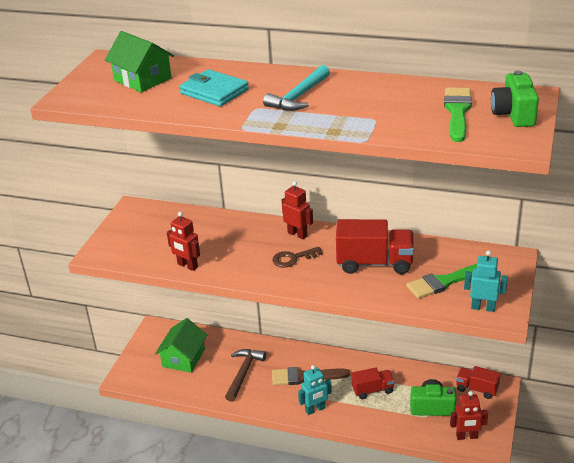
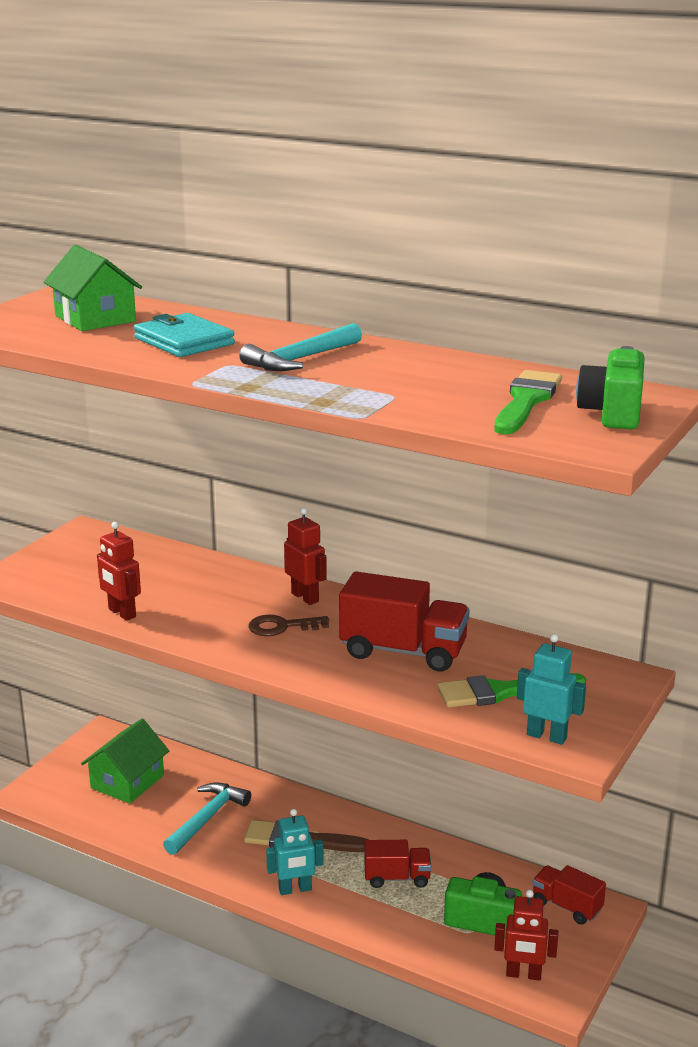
camera: 10 degrees right, 10 degrees down
(243, 373) = (207, 818): brown hammer -> turquoise hammer

